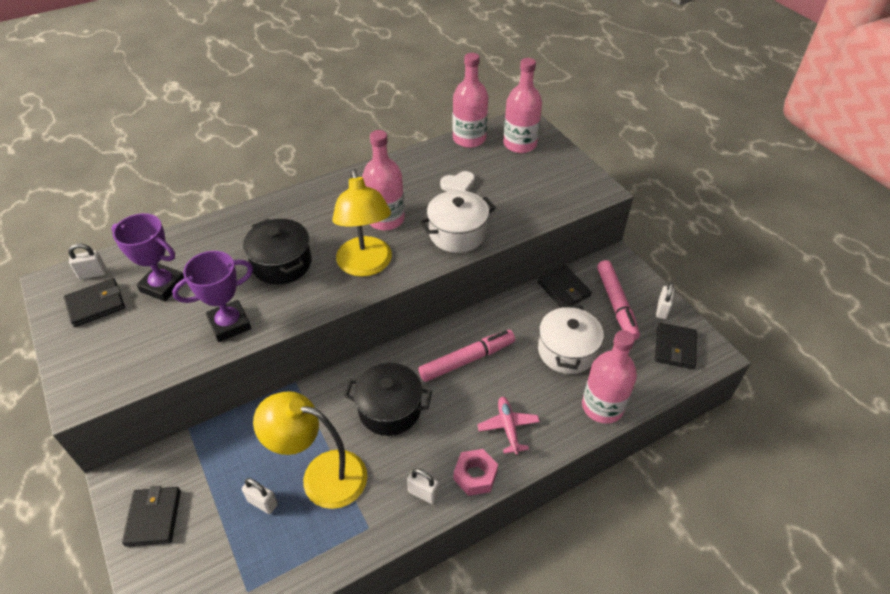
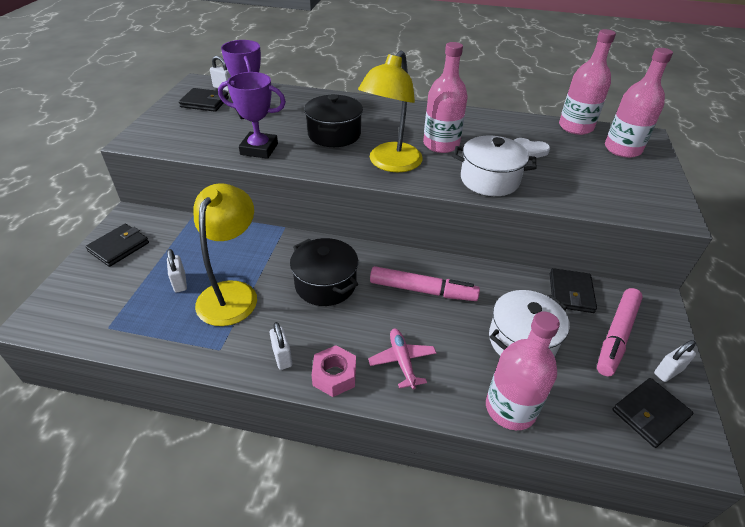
camera: 40 degrees right, 5 degrees down
(321, 475) = (232, 293): yellow lamp -> yellow lamp turned 45 degrees clockwise
(508, 427) = (402, 361): pink plane -> pink plane turned 45 degrees counterclockwise

